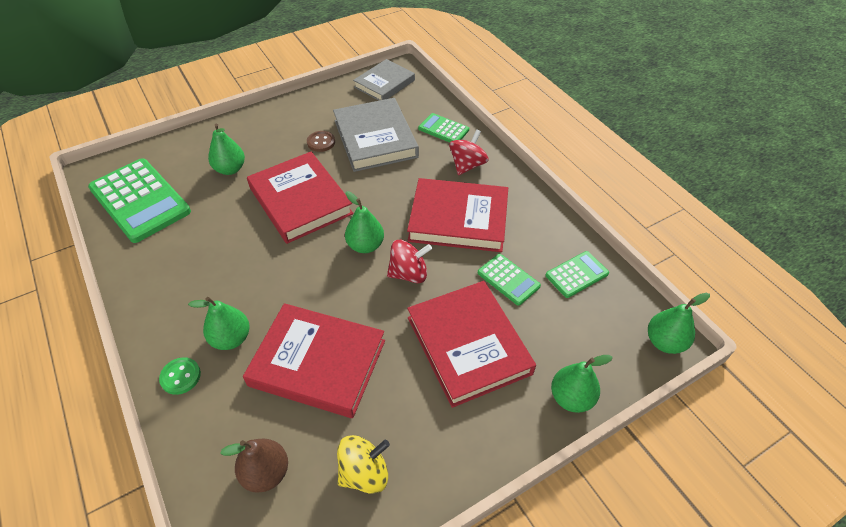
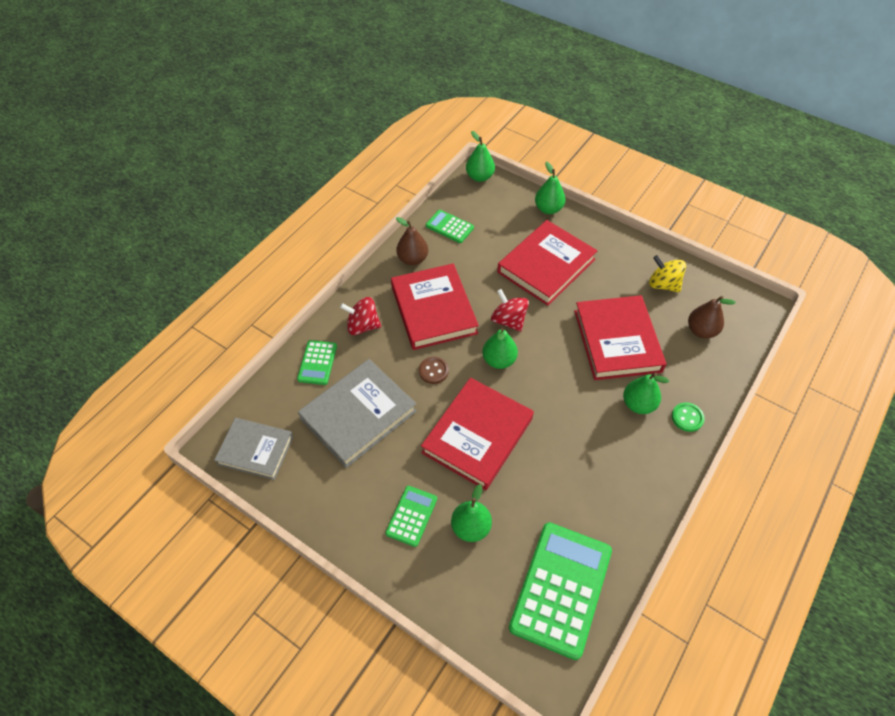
camera: 115 degrees left, 5 degrees up
(321, 142) = (387, 462): brown button -> brown button (433, 371)
(508, 279) = (477, 261): green calculator -> green calculator (411, 516)
(537, 225) = (413, 259): none -> brown pear

